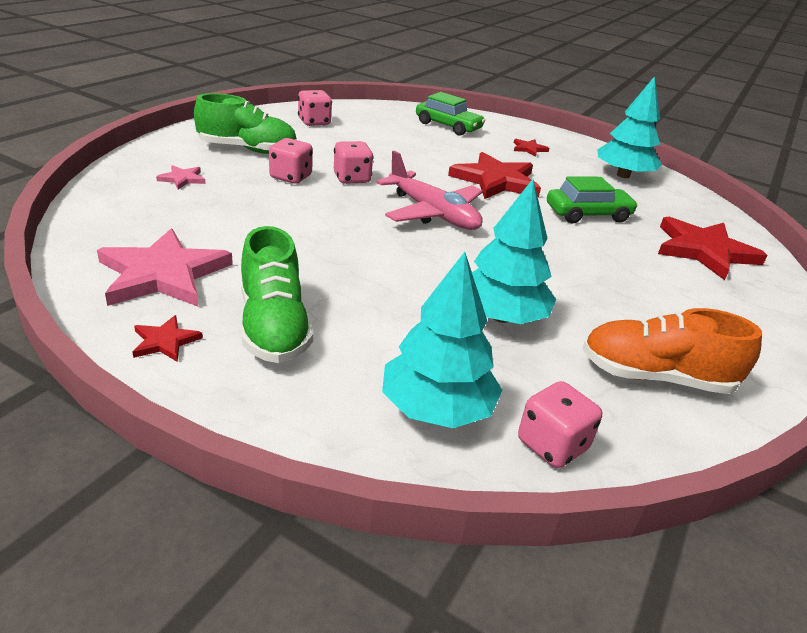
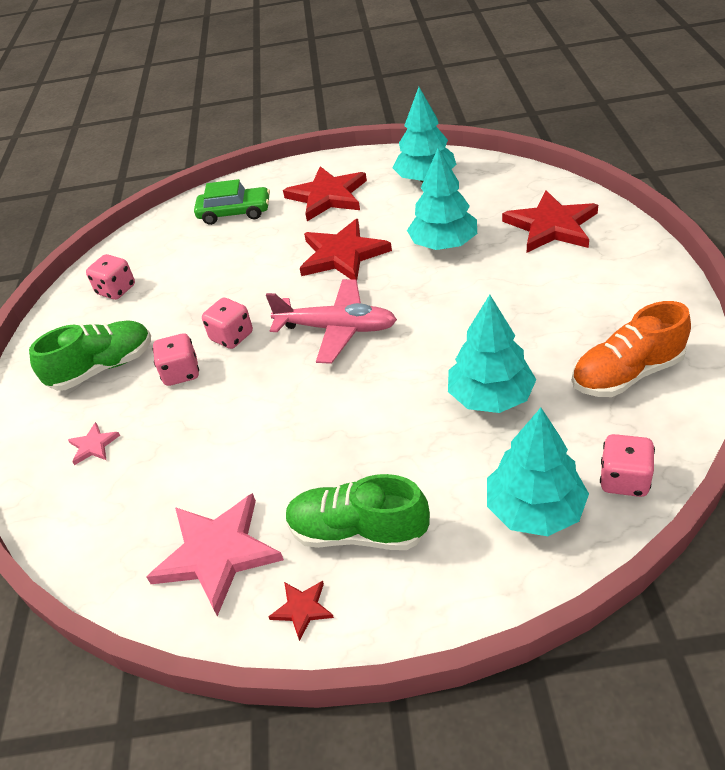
camera: 25 degrees left, 10 degrees up
(273, 326) = (358, 532): green shoe -> green shoe turned 150 degrees clockwise
(529, 149) = (327, 196): red star -> red star, size x2.20
(587, 214) = (443, 244): green car -> turquoise tree

